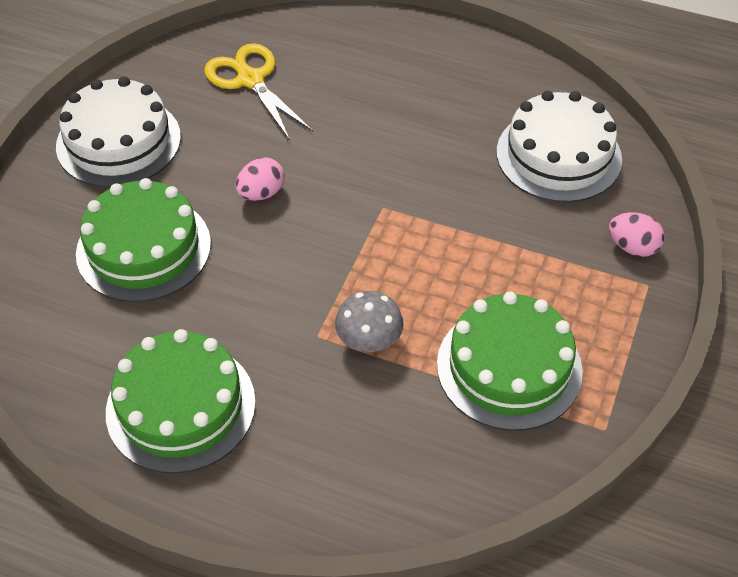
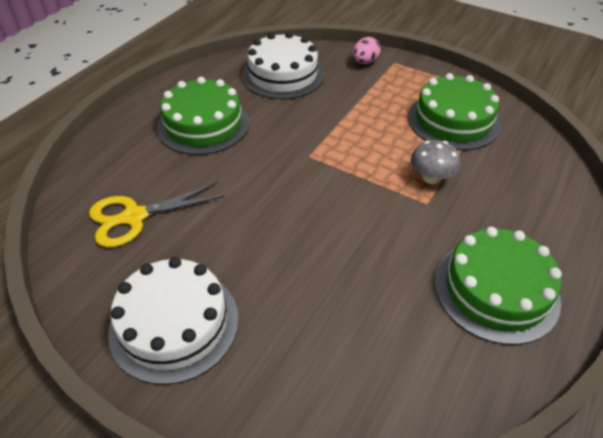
camera: 80 degrees left, 5 degrees down
(143, 248) = (322, 308): green cake -> green cake (203, 124)
(261, 193) = (276, 221): pink egg -> none

